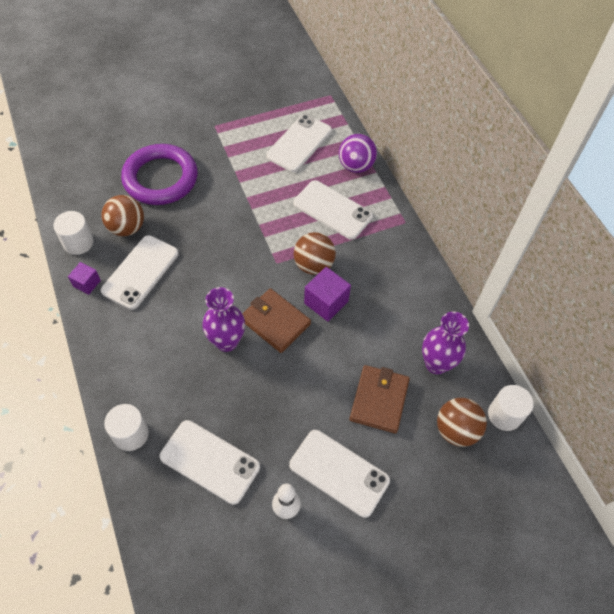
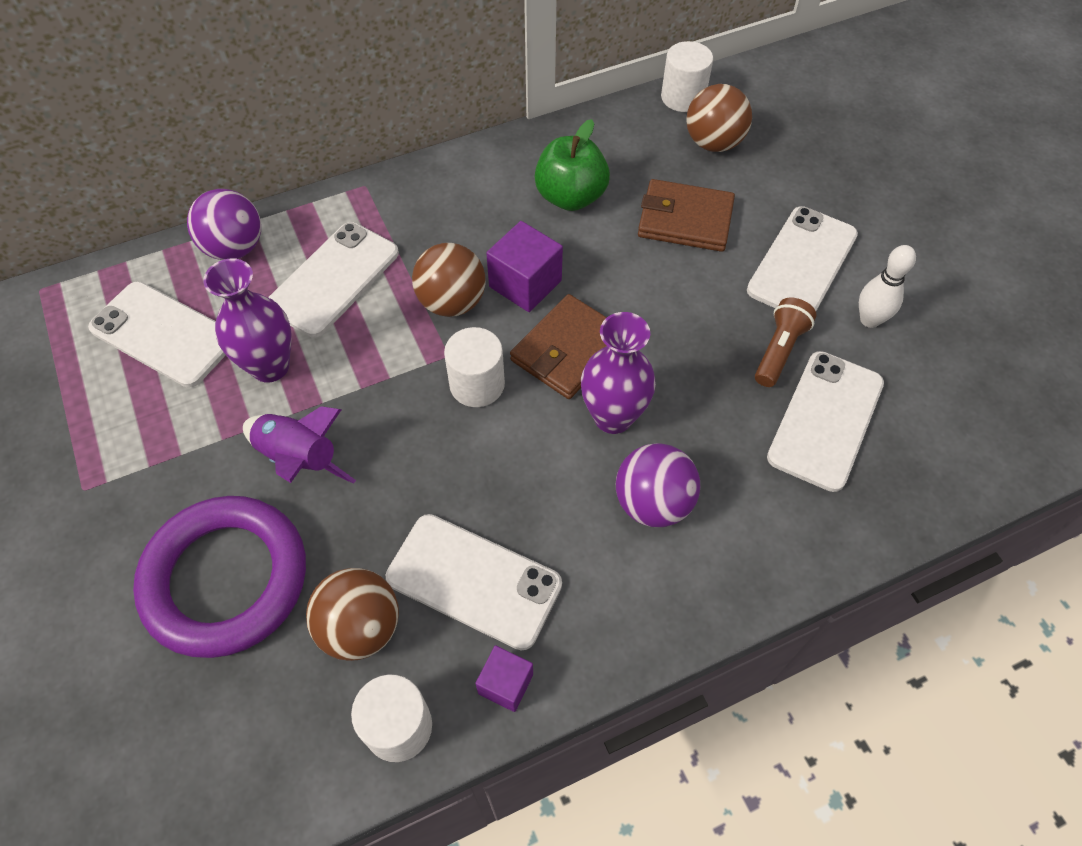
camera: 90 degrees left, 0 degrees up
(131, 434) = (807, 542): white cylinder -> white cylinder (477, 384)
(169, 356) = (653, 503): none -> purple ball
(219, 201) = (299, 459): none -> purple rocket
(265, 443) = (779, 350): none -> brown flashlight
(398, 331) = (570, 197): none -> green apple
(436, 364) = (618, 158): purple vase -> purple vase (270, 366)

